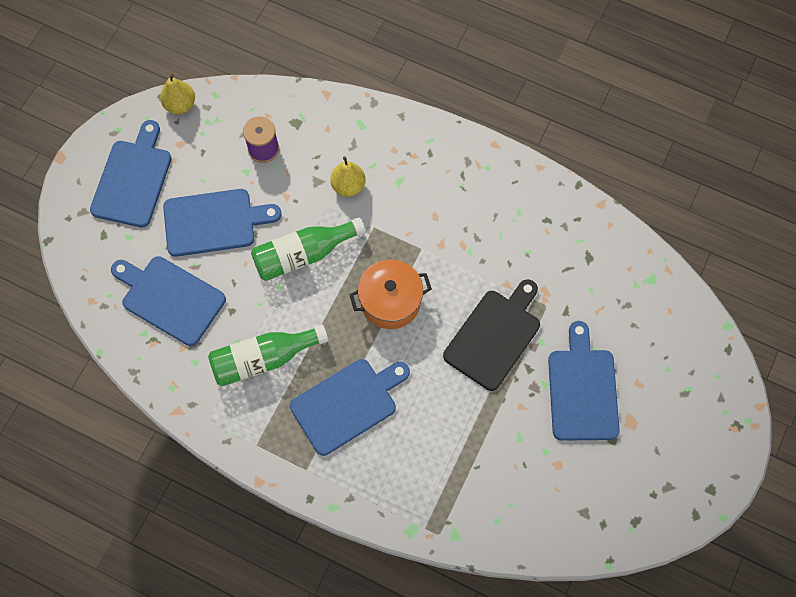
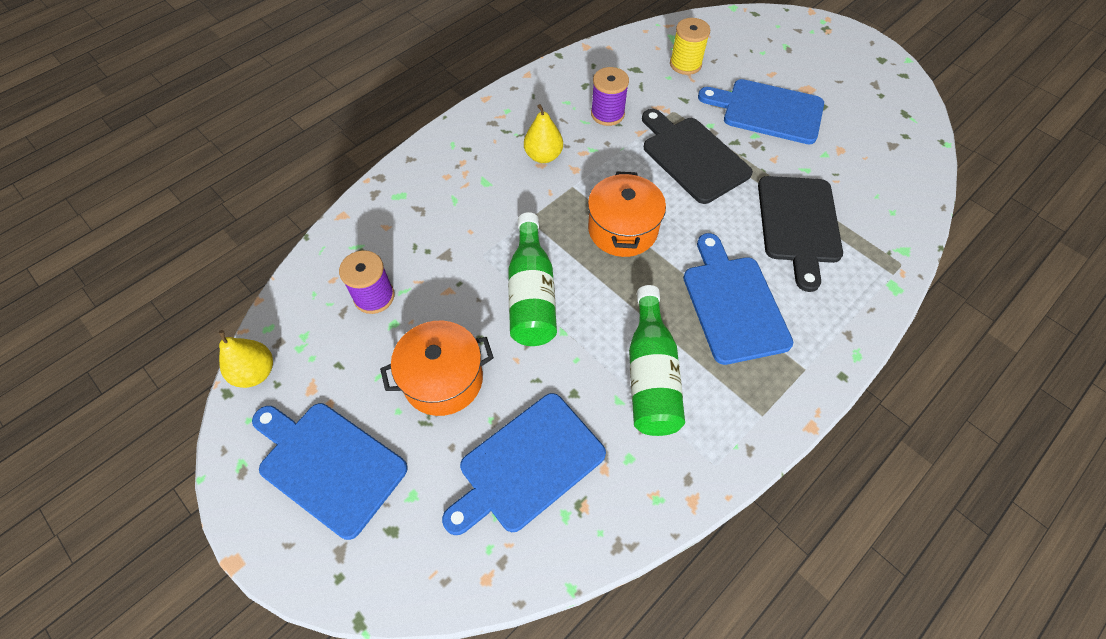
camera: 70 degrees left, 10 degrees down
(214, 222) = (443, 379): blue cutting board -> orange pot
(348, 186) = (467, 227): yellow pear -> yellow pear (543, 156)
(451, 441) = (799, 224): none -> black cutting board
(518, 250) = (607, 114): none -> purple spool
(616, 300) = (685, 64): none -> yellow spool

